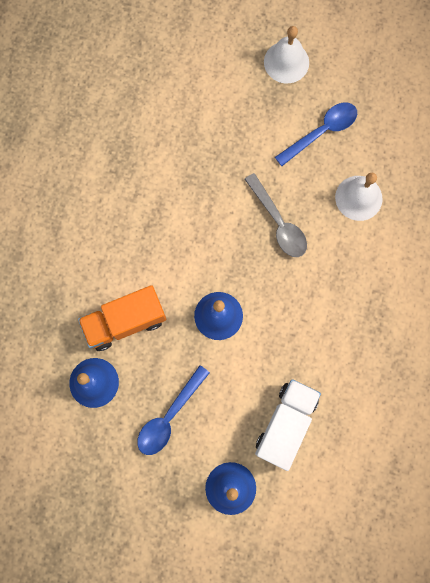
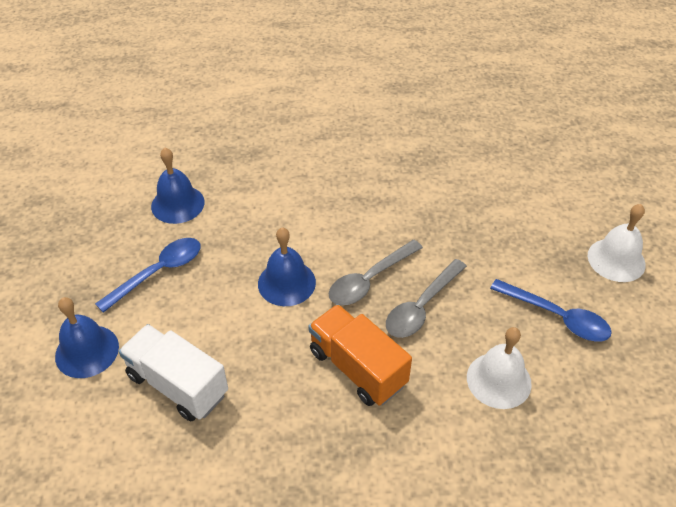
camera: 70 degrees right, 30 degrees down
(125, 322) = (249, 209): orange truck -> orange truck (357, 367)
(169, 416) = (158, 272): blue spoon -> blue spoon turned 120 degrees clockwise
(239, 250) = (370, 280): none -> grey spoon
(286, 424) = (178, 384): white truck -> white truck turned 150 degrees counterclockwise

